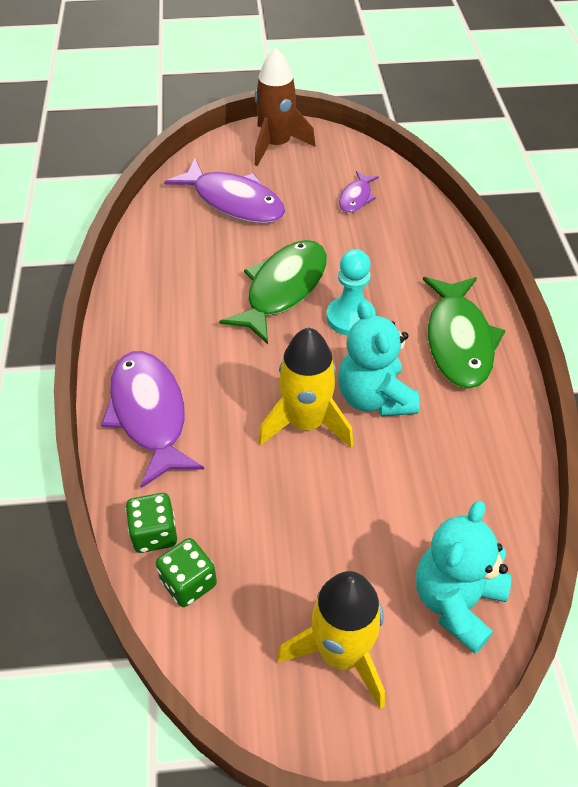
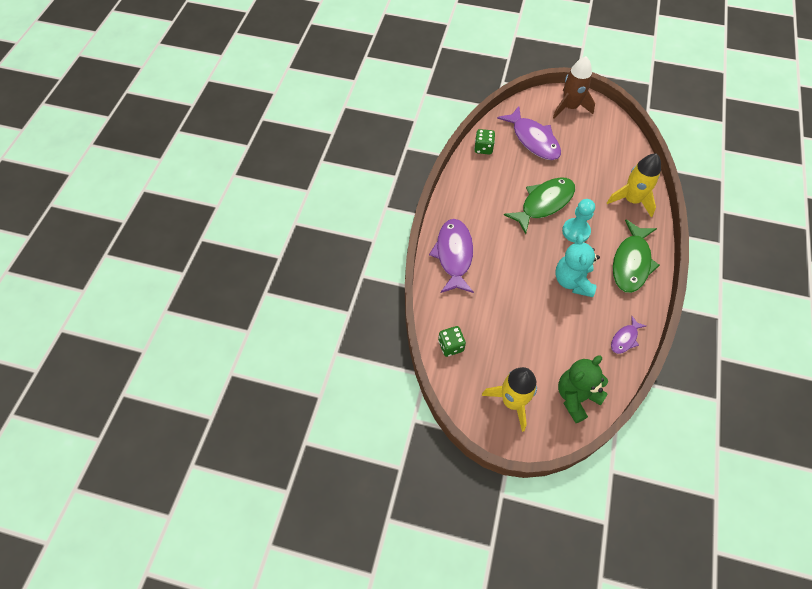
camera: 20 degrees right, 10 degrees up
(154, 534) = (441, 317): green dice -> green dice (483, 148)
(306, 423) = (532, 284): yellow rocket -> yellow rocket (631, 200)
(356, 198) = (605, 156): purple fish -> purple fish (625, 339)
(456, 602) = (576, 397): turquoise teddy bear -> green teddy bear

